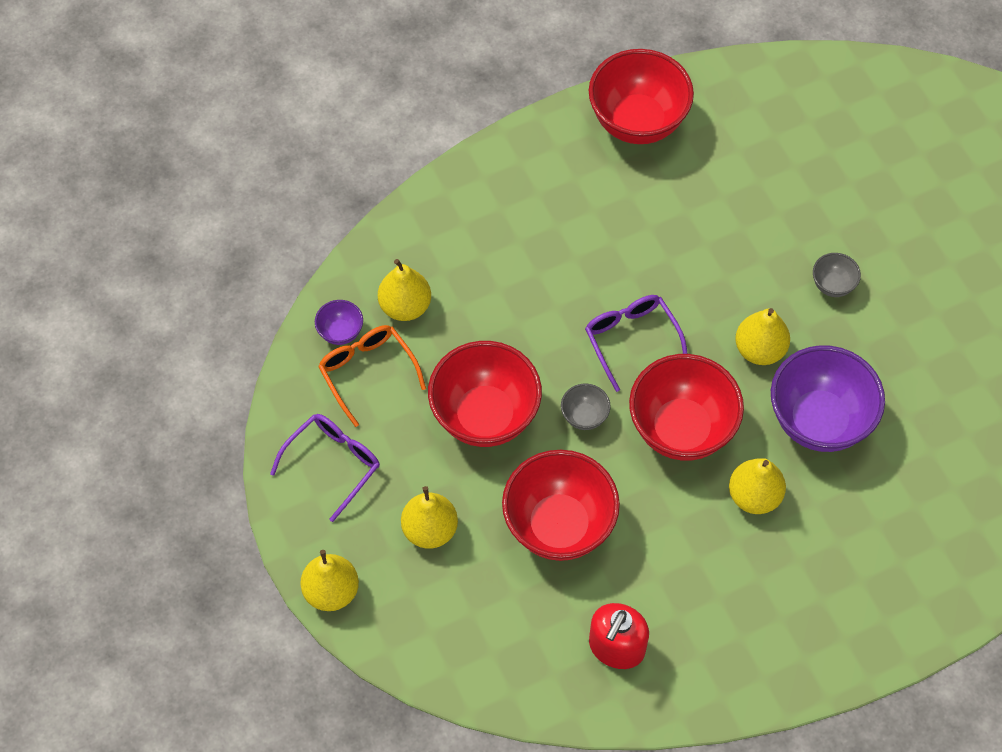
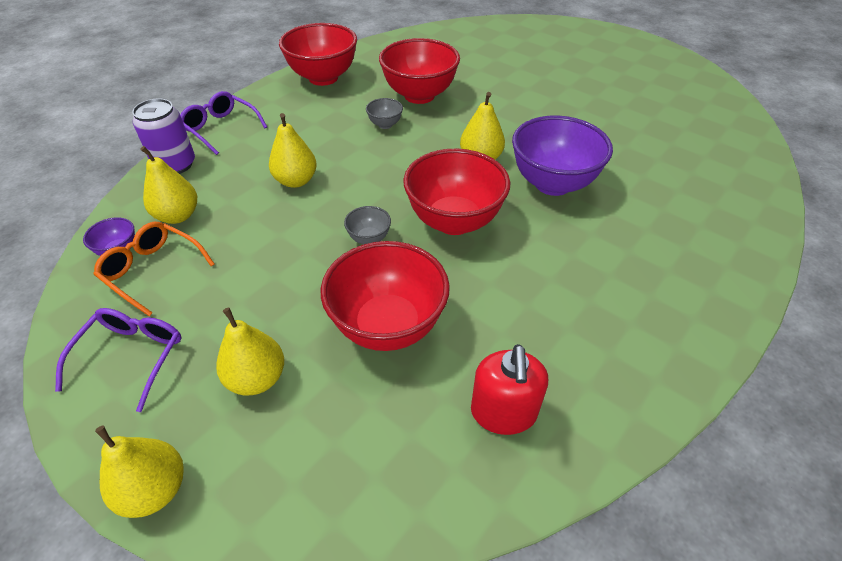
camera: 25 degrees left, 15 degrees down
(418, 224) = (175, 165): none -> purple can
(485, 416) = (279, 266): red bowl -> red bowl (419, 95)
(631, 339) = (381, 181): purple glasses -> purple glasses (220, 128)
(754, 496) = (541, 244): yellow pear -> yellow pear (296, 181)
(832, 285) = (505, 114): grey bowl -> grey bowl (385, 124)

